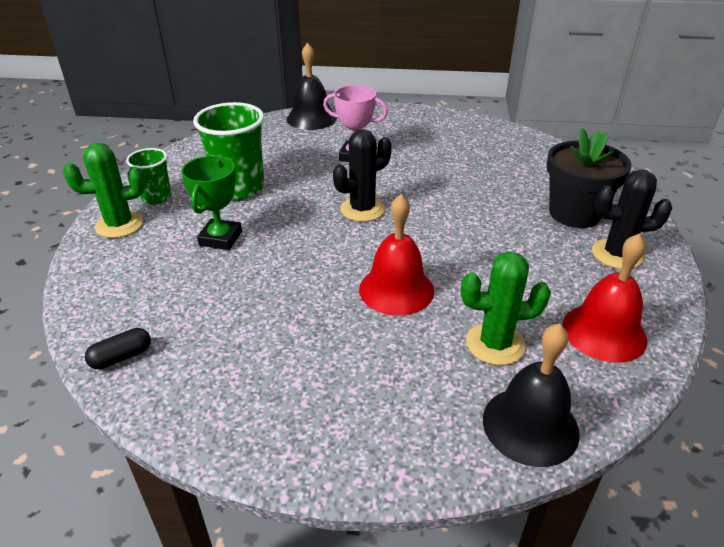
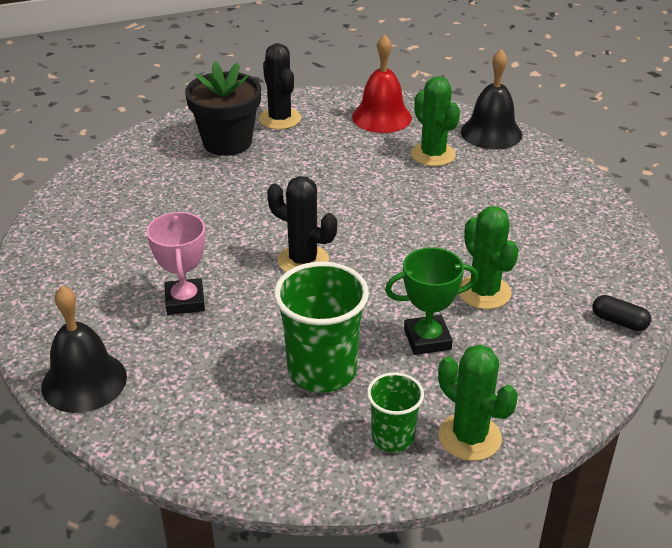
camera: 115 degrees left, 0 degrees up
(241, 288) = (484, 292): none -> green cactus
(396, 289) = (411, 208): red bell -> none

